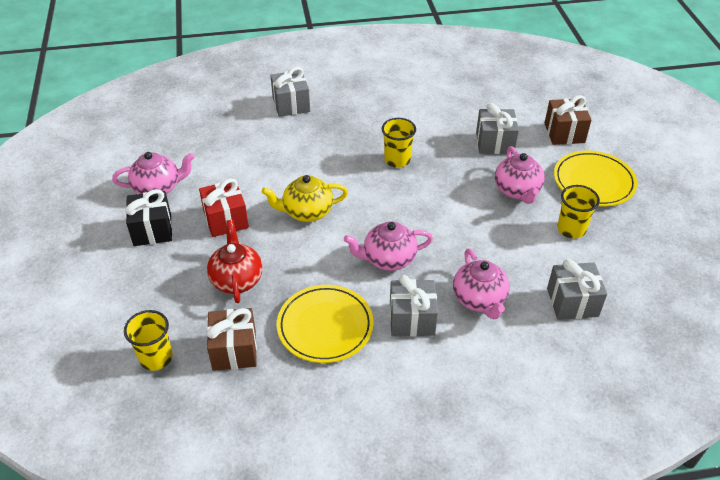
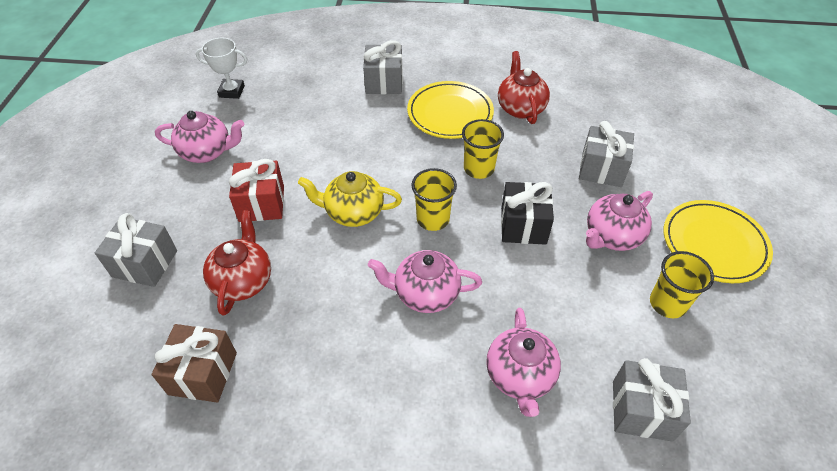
camera: 15 degrees right, 5 degrees up
(152, 230) = (180, 199): black gift -> black gift (523, 225)
(156, 134) = (231, 91): none -> white trophy
(156, 358) = (114, 361): yellow cup -> yellow cup (433, 219)
(325, 326) = (318, 367): yellow plate -> yellow plate (450, 113)
(412, 319) = (426, 383): grey gift -> grey gift (145, 263)
(415, 106) = (520, 108): none -> red teapot
(517, 191) = (612, 236): pink teapot -> pink teapot turned 45 degrees clockwise
(564, 133) = (692, 172): brown gift -> none

